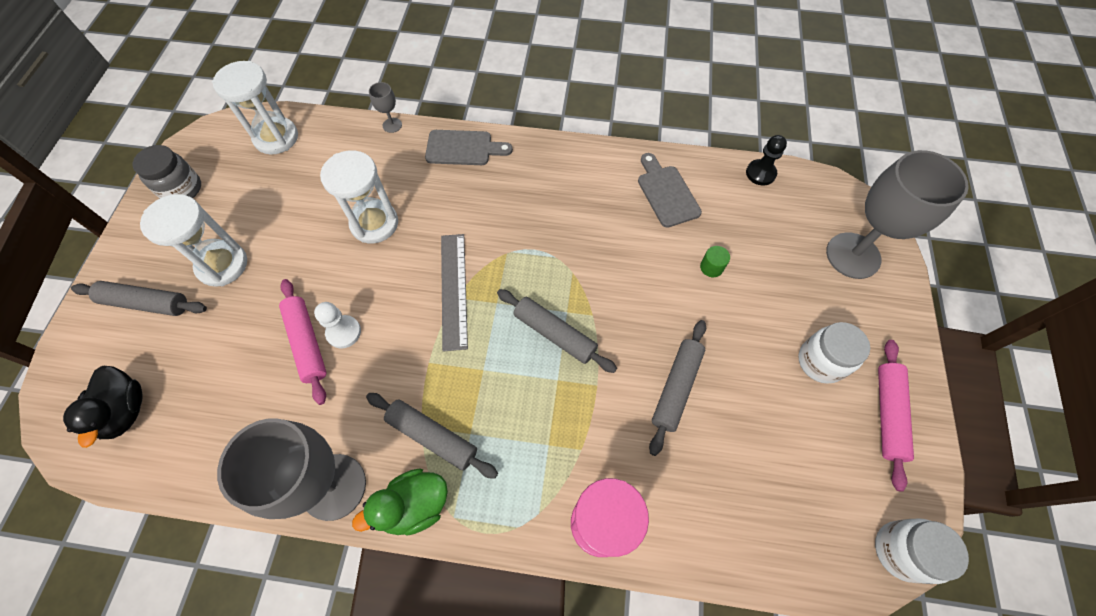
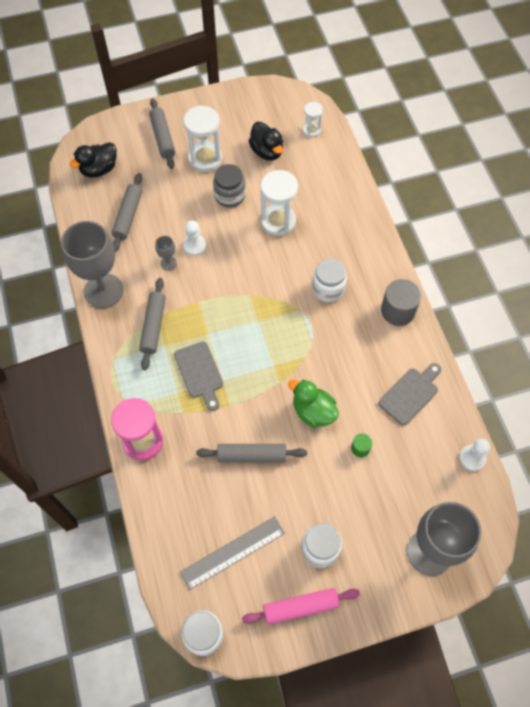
camera: 65 degrees right, 0 degrees up
(182, 189) = (244, 106): grey jar -> grey jar (230, 196)
(268, 194) = (267, 151): none -> black duck
(276, 138) = (311, 130): white hourglass -> white hourglass, size x0.55
(307, 343) = (178, 231): pink rolling pin -> none
(392, 125) = (363, 189): grey goblet -> grey goblet (168, 263)
(414, 505) = (111, 336): green duck -> green duck (313, 411)
(454, 290) = (254, 291): grey ruler -> grey ruler (232, 552)
(463, 148) = (370, 242): grey cutting board -> grey cutting board (199, 373)
(497, 212) = (328, 289): none -> white jar
(554, 334) = (253, 365): grey rolling pin -> grey rolling pin (128, 216)
(562, 161) = (398, 311): none -> grey cylinder
(760, 173) = (472, 458): black pawn -> white pawn

